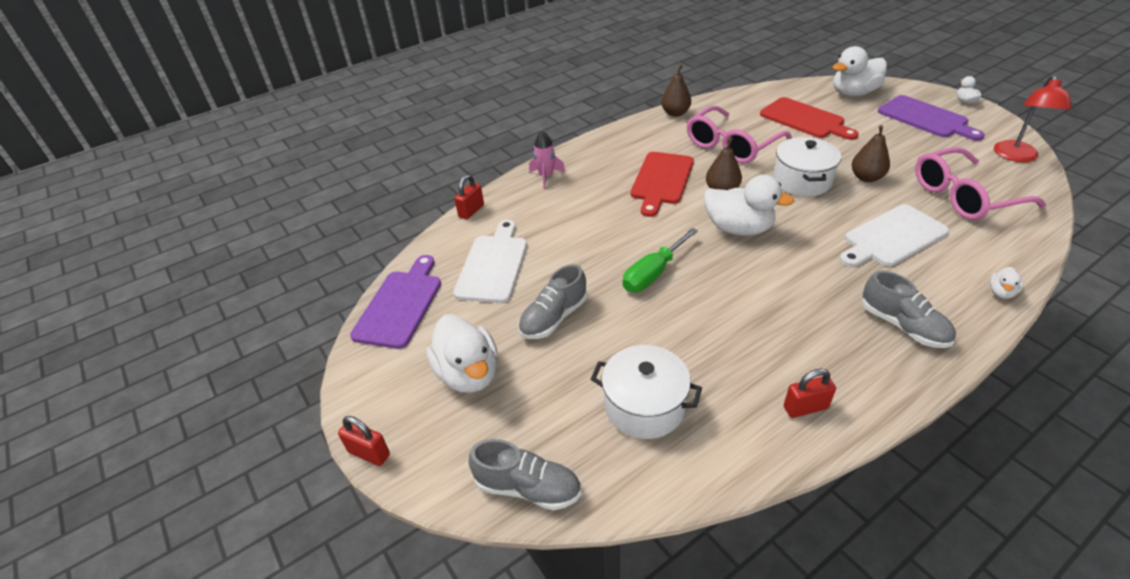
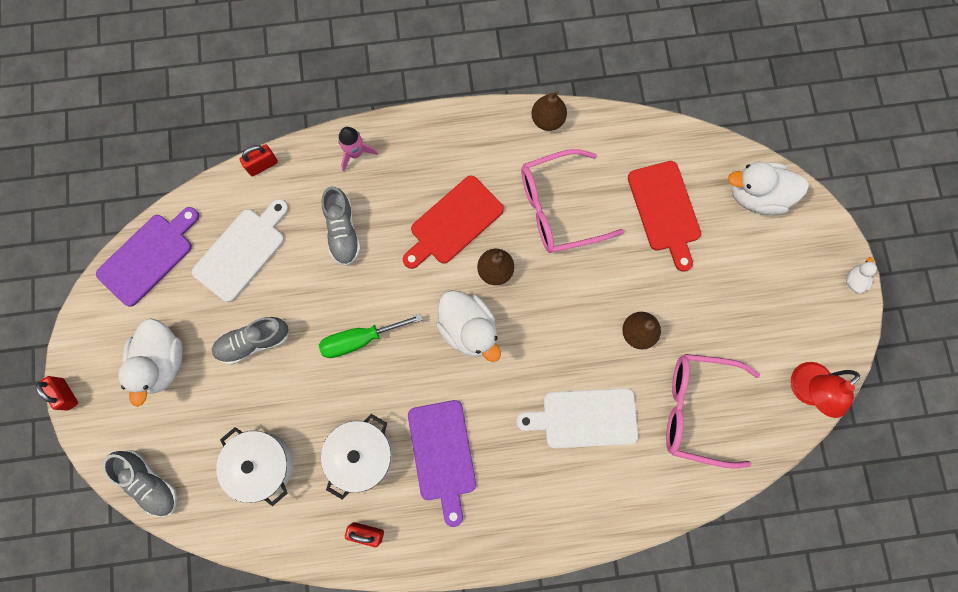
camera: 25 degrees right, 35 degrees up
(802, 181) = (576, 301): white pot -> white pot (361, 455)
(903, 326) = (500, 509): grey shoe -> grey shoe (343, 231)
(925, 118) = (784, 282): purple cutting board -> purple cutting board (442, 454)
(1001, 292) = (606, 525): white duck -> none

